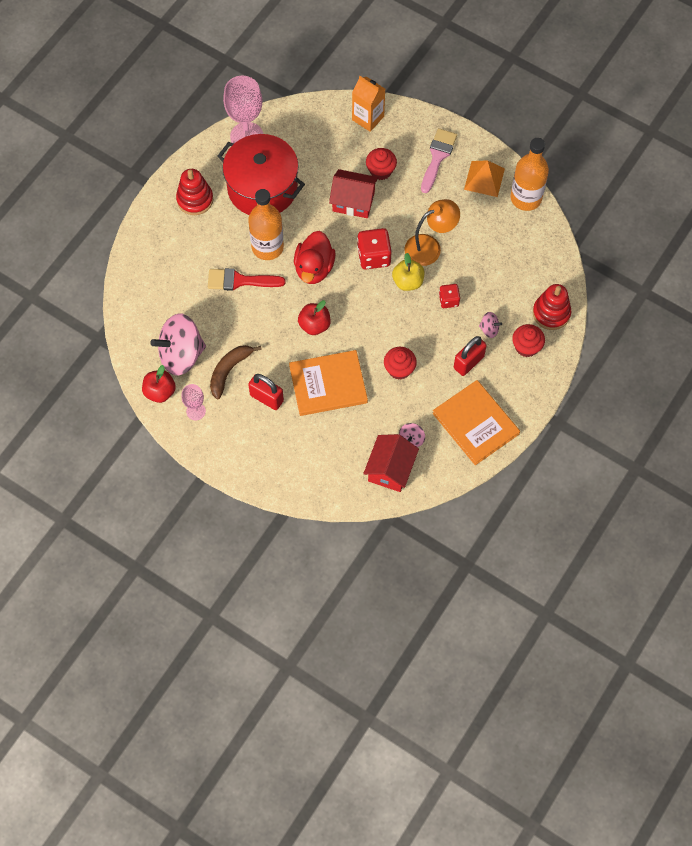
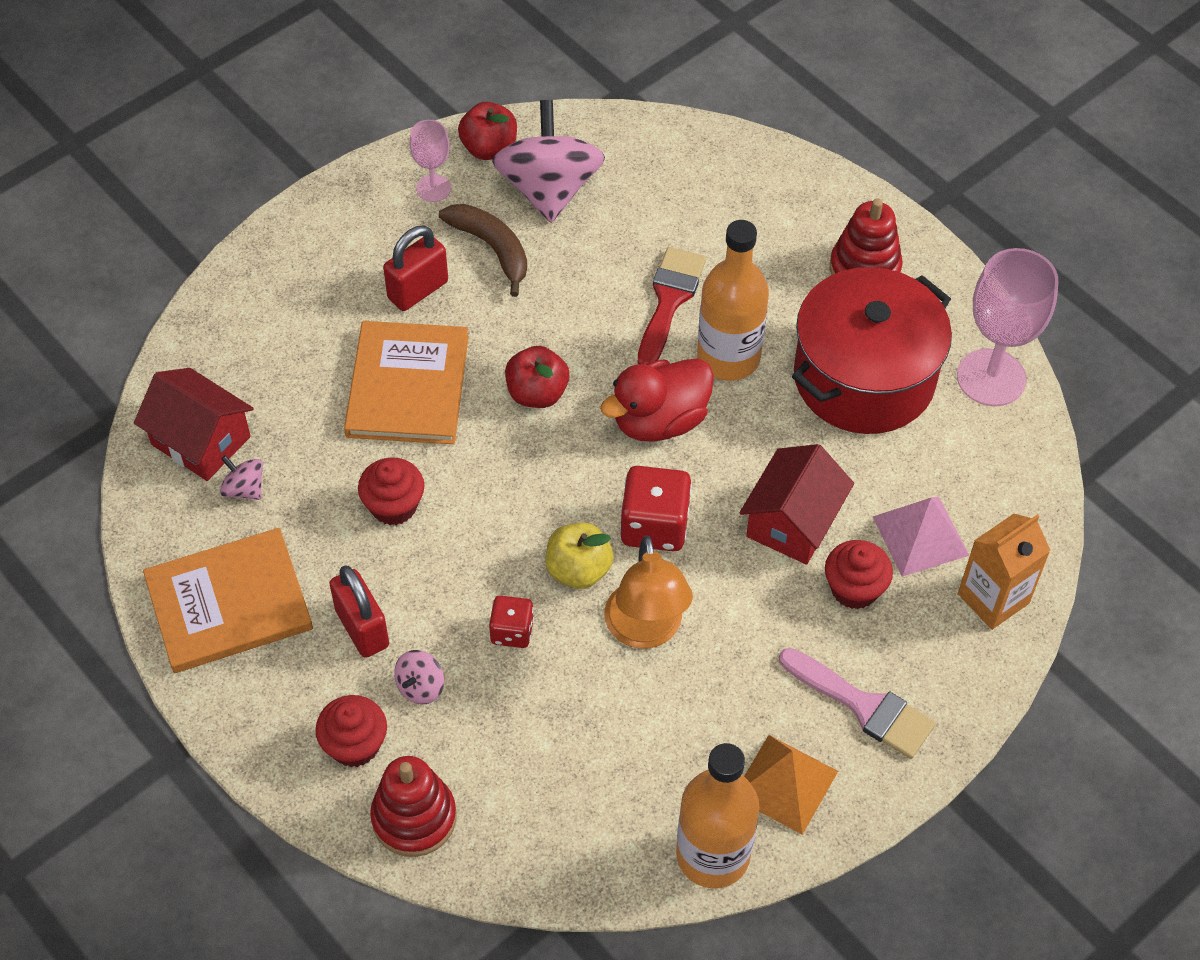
camera: 105 degrees right, 10 degrees down
(314, 268) = (659, 420): red duck -> red duck turned 60 degrees counterclockwise
(344, 150) = (920, 536): none -> pink pyramid

